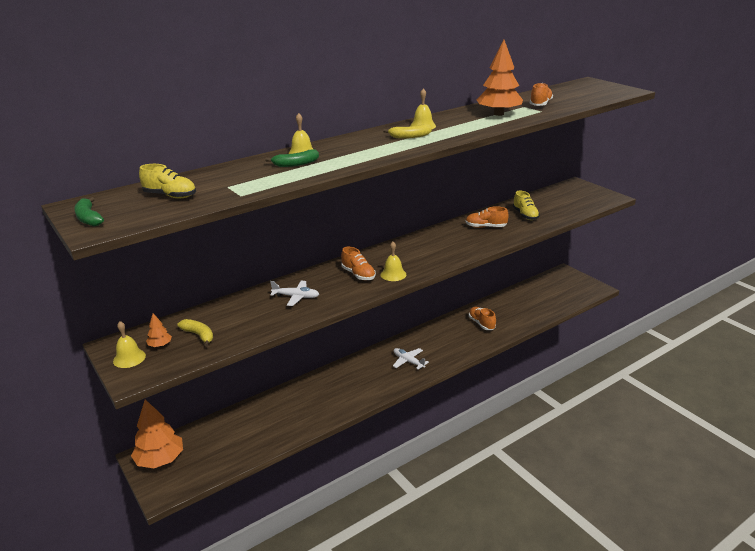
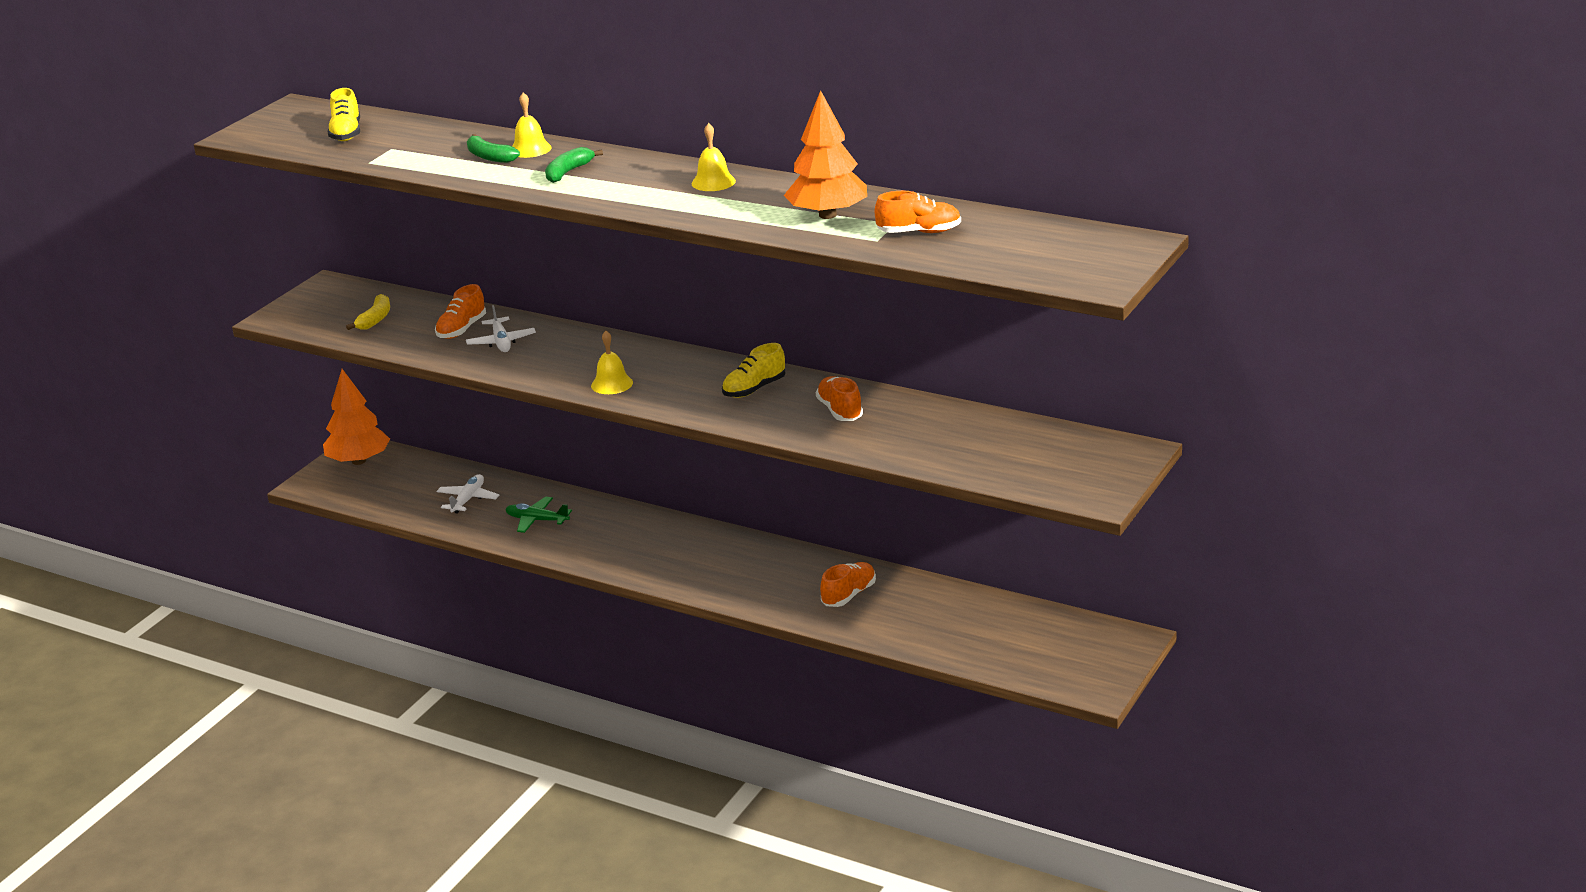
camera: 65 degrees right, 0 degrees up
(88, 218) = (266, 123): green banana -> green banana (568, 172)
(129, 358) = (309, 302): yellow bell -> none
(160, 345) = (342, 307): orange tree -> none
(318, 400) = (537, 520): none -> green plane
(358, 274) = (592, 361): orange shoe -> orange shoe (461, 329)
(408, 361) = (683, 560): white plane -> white plane (468, 499)
(410, 136) = (654, 186): yellow banana -> none
(525, 215) = (923, 433): yellow shoe -> yellow shoe (754, 389)

